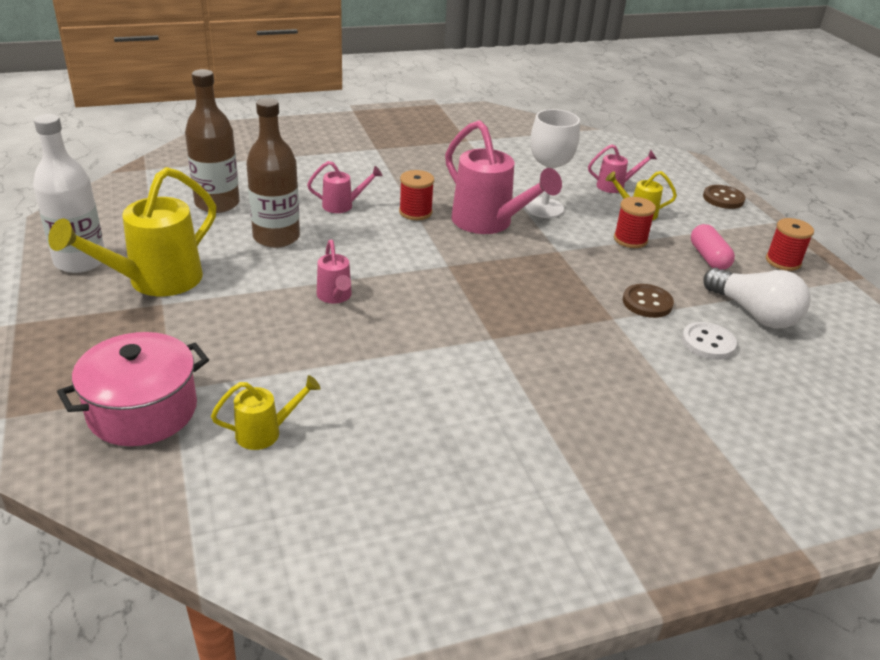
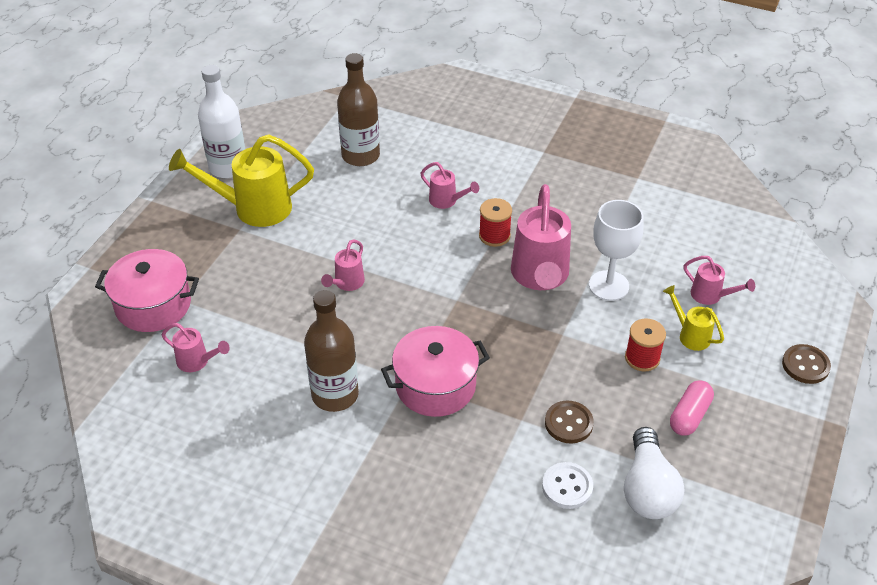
camera: 45 degrees right, 10 degrees up
(265, 432) = (197, 361): yellow watering can -> pink watering can
(276, 237) = (366, 208): brown bottle -> brown bottle (335, 395)
(518, 330) = (435, 386): none -> pink pot
(783, 261) = (759, 461): red spool -> none

